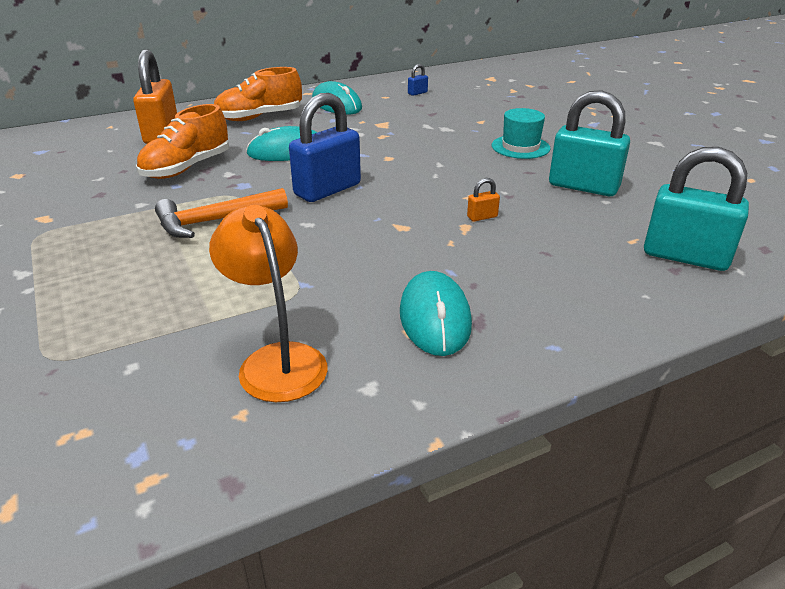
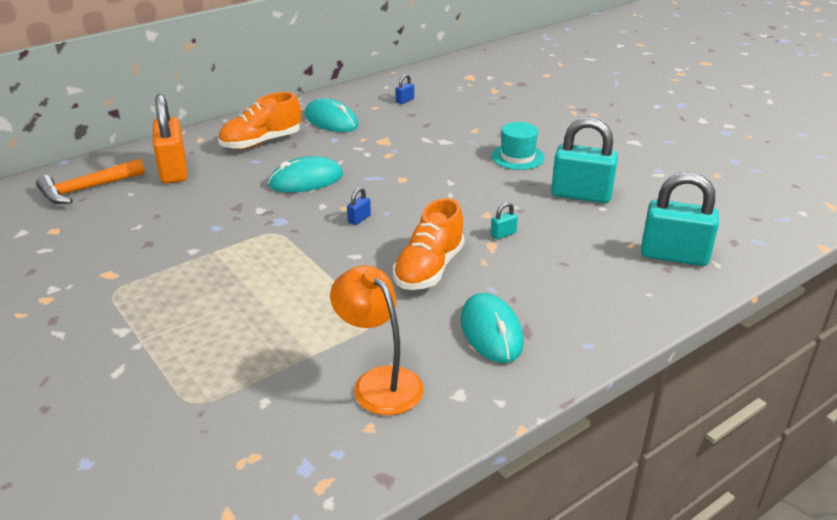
camera: 10 degrees left, 0 degrees up
(187, 168) = (217, 207): orange shoe -> orange shoe (429, 269)
(214, 221) = (271, 261): orange hammer -> orange hammer (86, 189)
(327, 190) = (359, 219): blue padlock -> blue padlock, size x0.41
(482, 217) = (503, 234): orange padlock -> turquoise padlock

